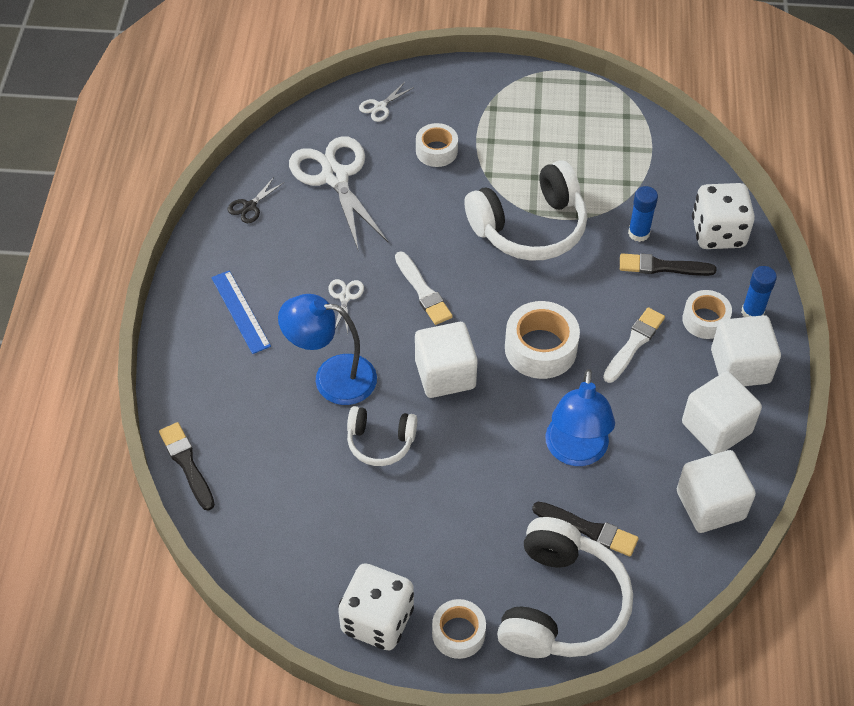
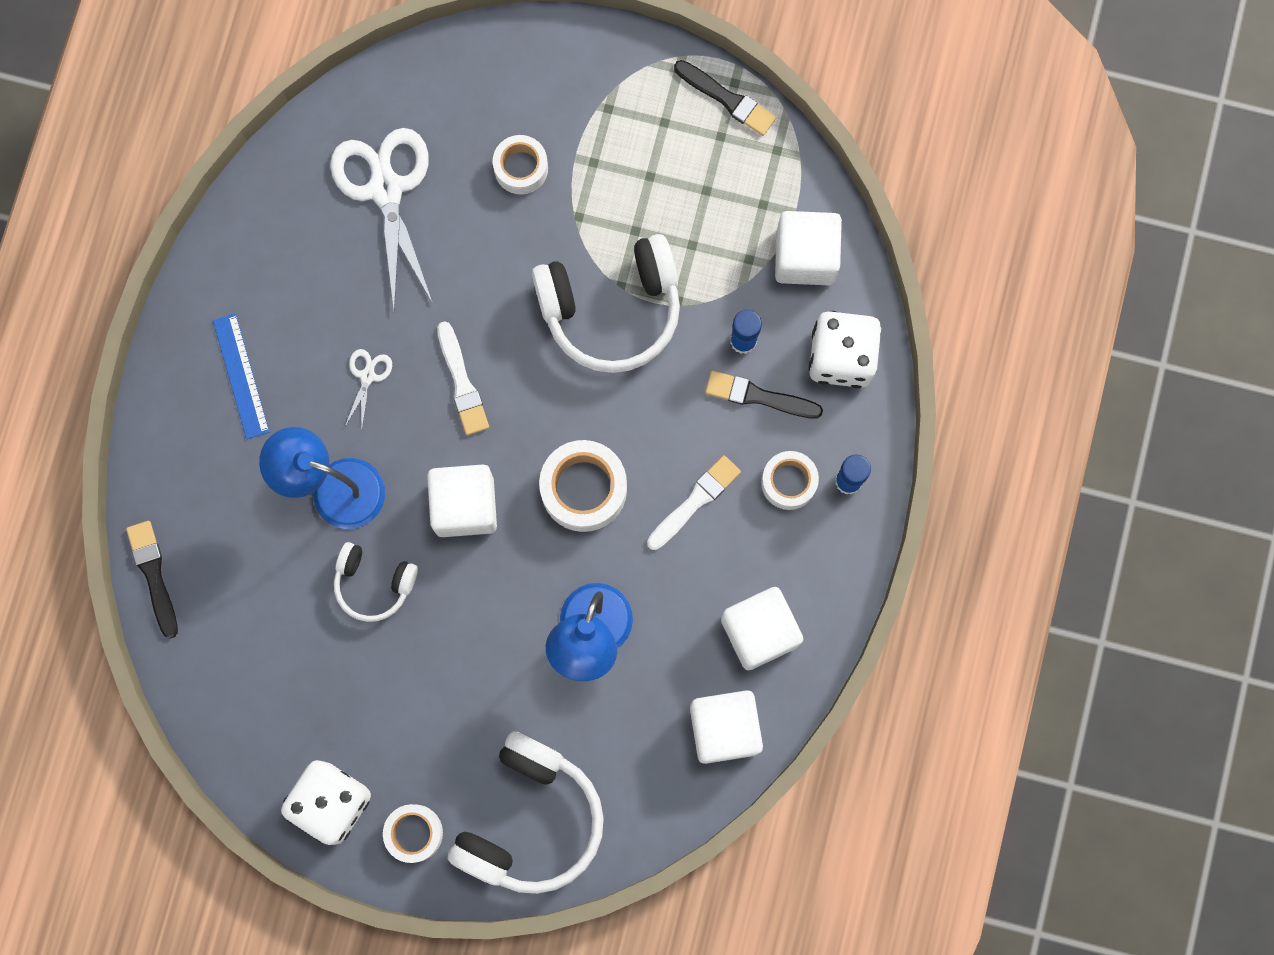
camera: 10 degrees right, 25 degrees up
(250, 206) = (273, 218): black scissors -> none
(380, 107) = (463, 82): white scissors -> none
(588, 529) = (581, 735): black brush -> black brush (727, 99)
(740, 366) = (811, 554): white cube -> white cube (805, 257)

